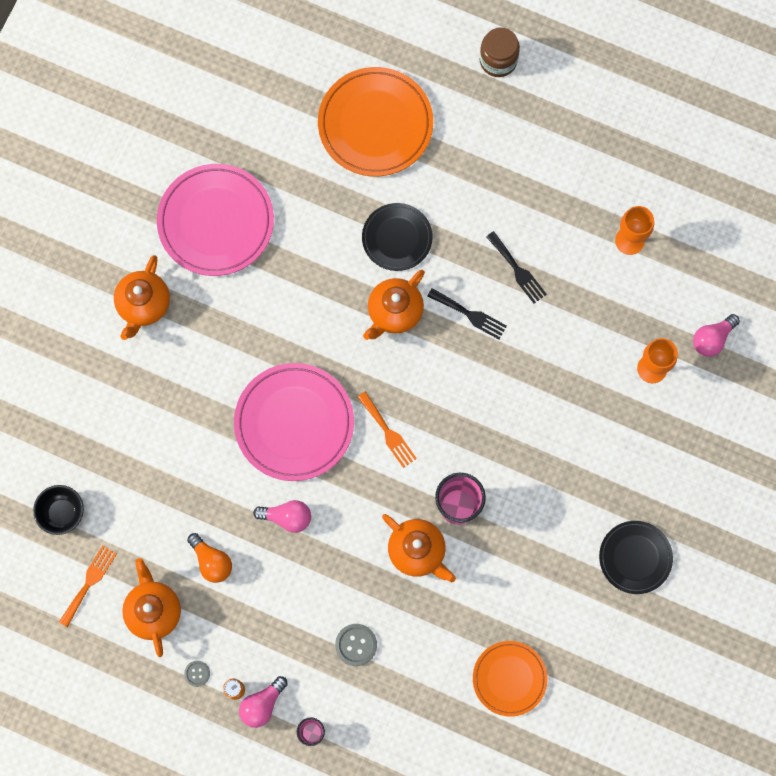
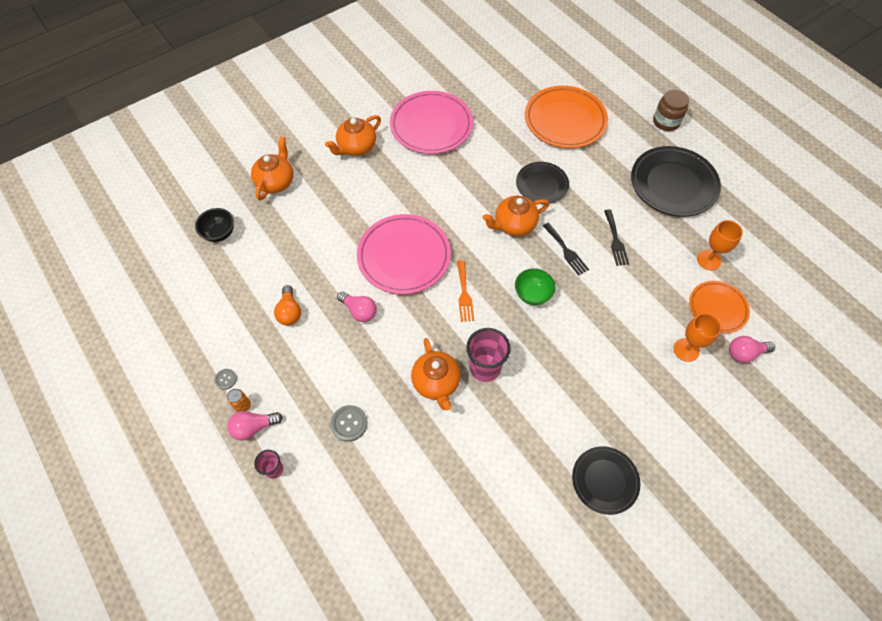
camera: 30 degrees right, 15 degrees down
(89, 582) = (203, 282): orange fork -> none
(154, 610) = (229, 322): orange teapot -> orange teapot (276, 182)
(462, 391) = (532, 294): none -> green bowl
(509, 678) = (450, 518): orange plate -> orange plate (717, 308)
(547, 154) = (673, 184): none -> black plate

